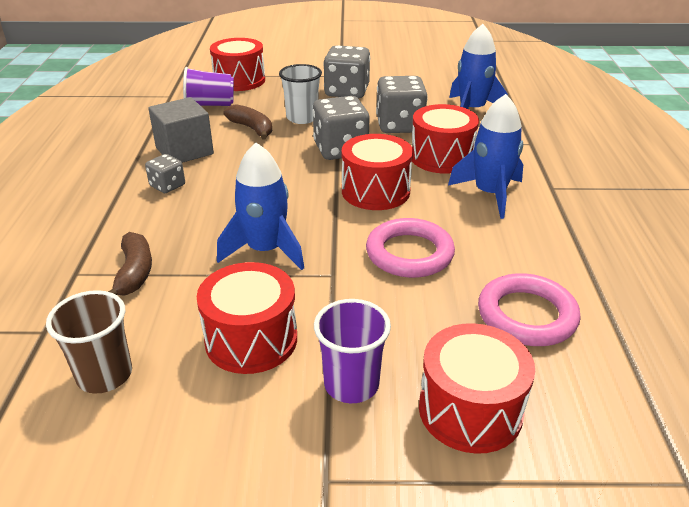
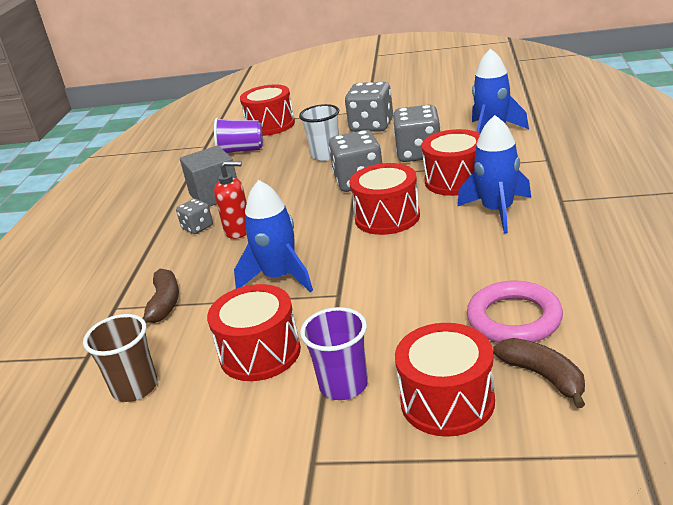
camera: 10 degrees right, 5 degrees down
(214, 193) = (238, 230): none -> red soap dispenser
(252, 128) = (278, 169): brown banana -> brown banana (543, 376)
(409, 253) = (411, 271): pink ring -> none

